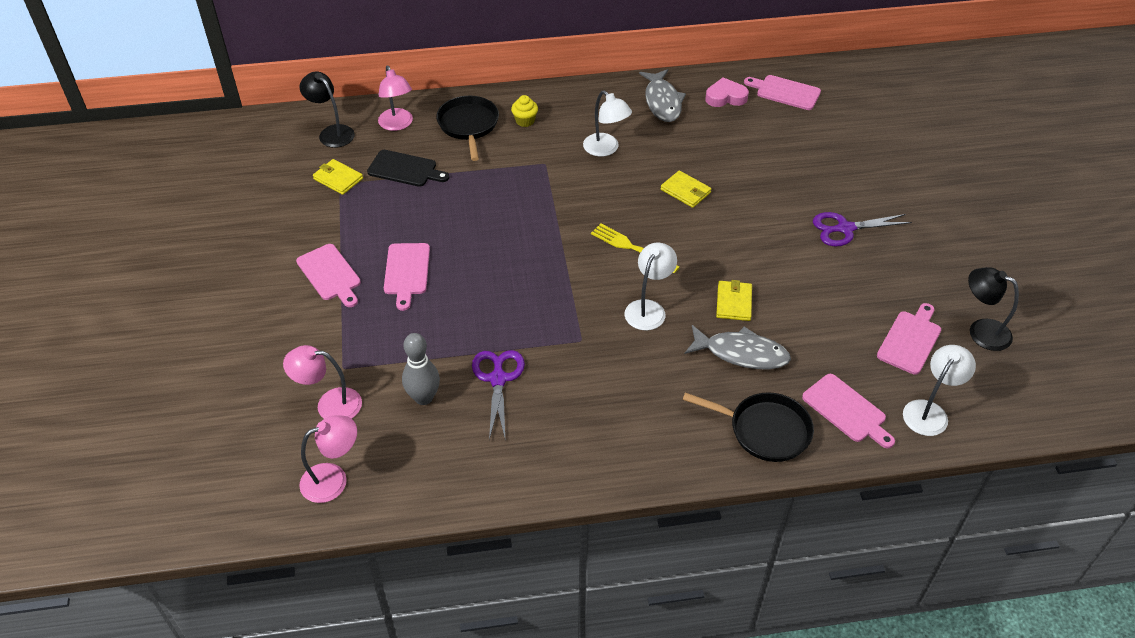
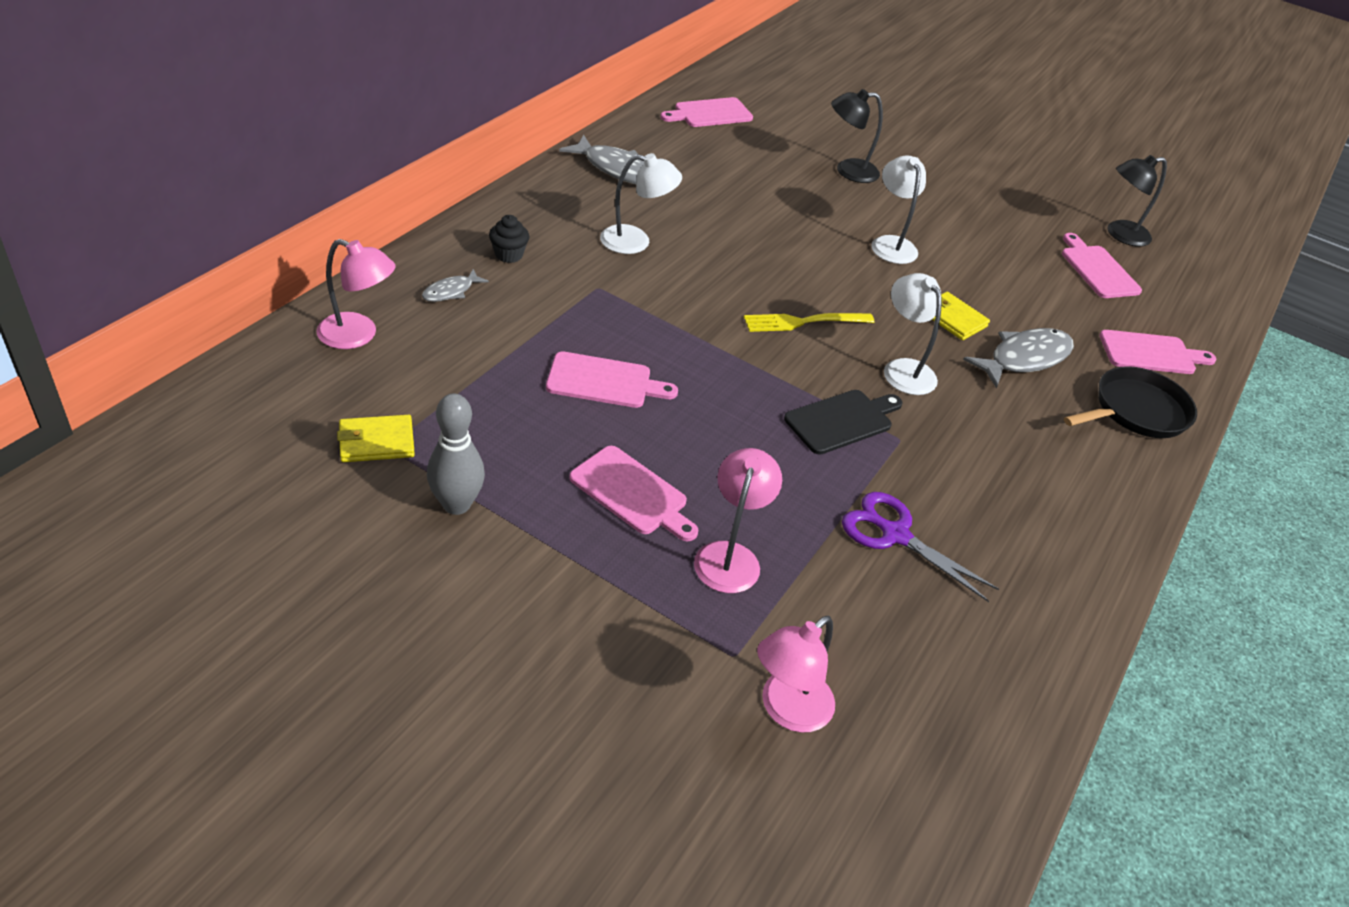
camera: 55 degrees left, 5 degrees down
(330, 274) = (547, 561): pink cutting board -> pink cutting board (604, 381)
(332, 132) = (278, 391): black lamp -> black lamp (848, 171)
(333, 479) = (924, 789): pink lamp -> pink lamp (730, 556)
(405, 169) = (449, 380): black cutting board -> black cutting board (842, 420)
(423, 397) = (863, 614): grey bowling pin -> grey bowling pin (456, 504)
(468, 125) = (451, 291): black pan -> grey fish
(525, 121) = (508, 255): yellow cupcake -> black cupcake
(685, 191) = (766, 243): yellow wallet -> none
(725, 97) = (667, 140): pink heart -> none
(845, 229) = (927, 207): purple scissors -> none
(929, 411) = (1189, 316): white lamp -> white lamp (891, 244)

